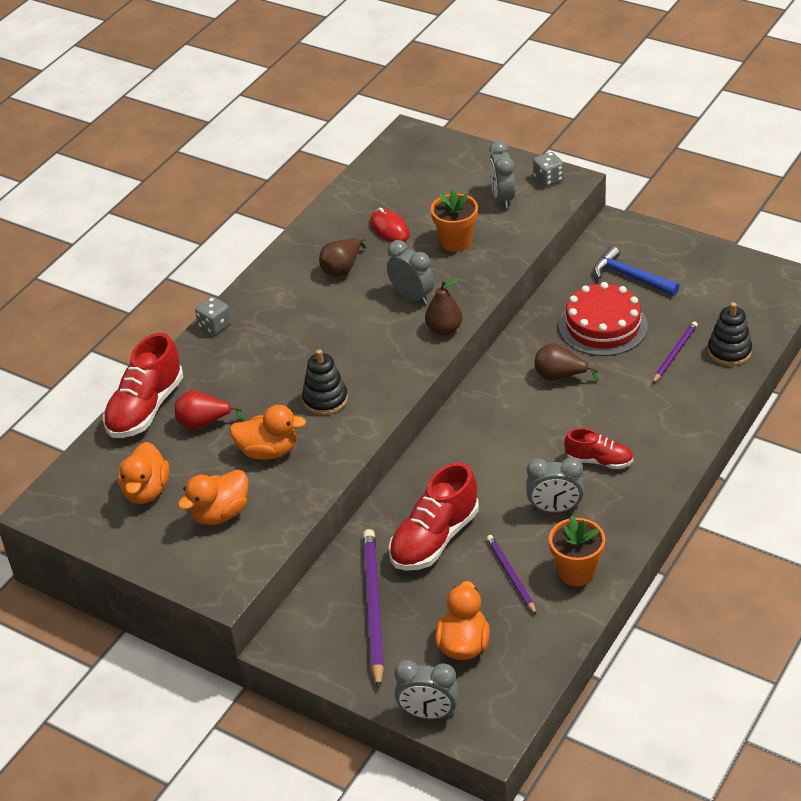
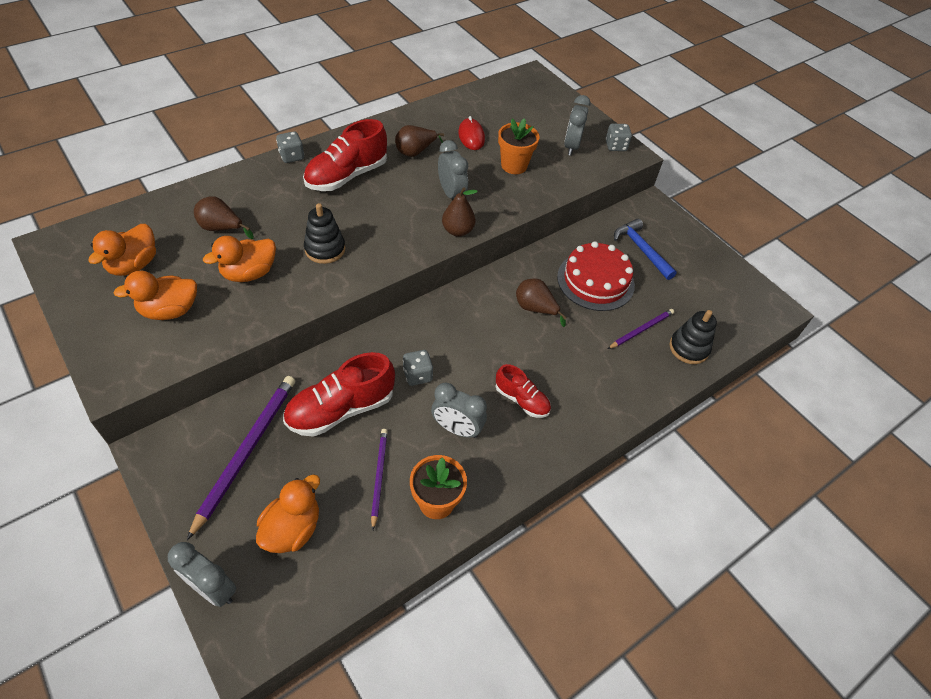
camera: 15 degrees right, 10 degrees up
(145, 408) = (191, 198): red shoe -> red shoe (347, 176)
(204, 423) = (221, 228): red pear -> brown pear
(268, 451) = (249, 273): orange duck -> orange duck turned 120 degrees clockwise
(486, 481) = (417, 375): none -> grey dice

